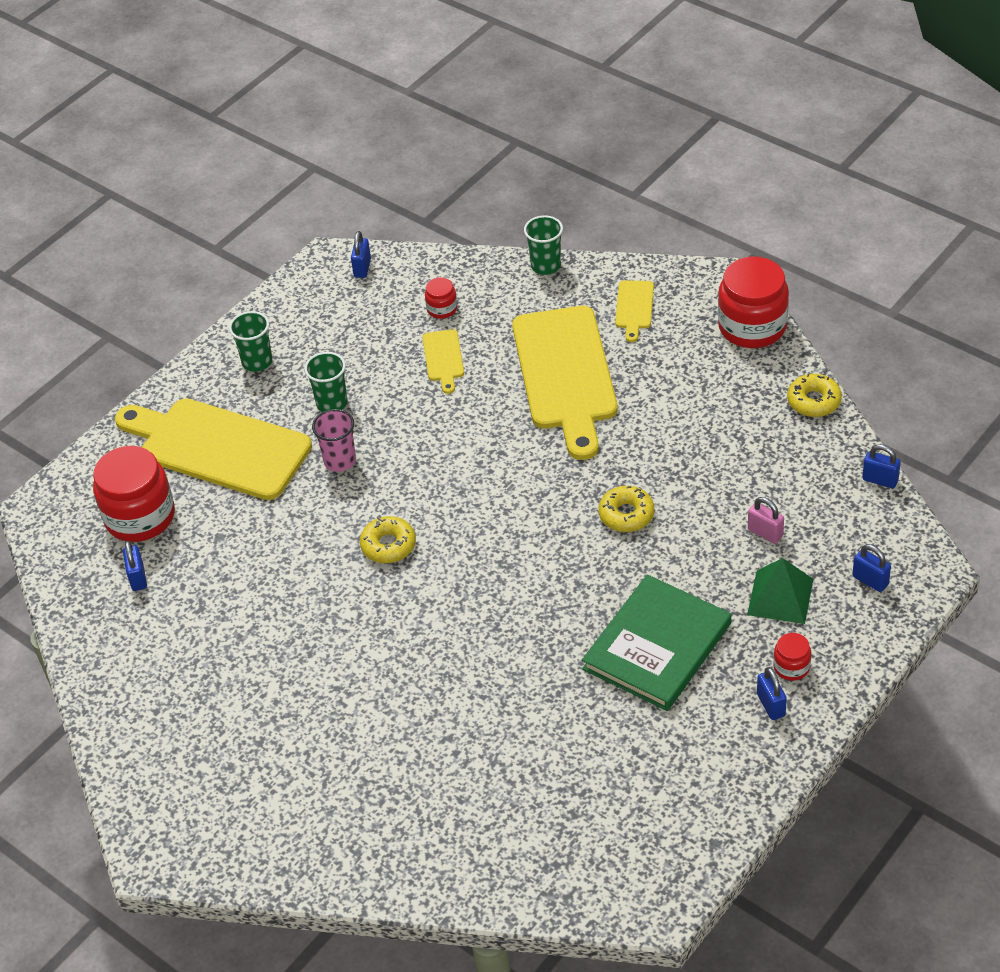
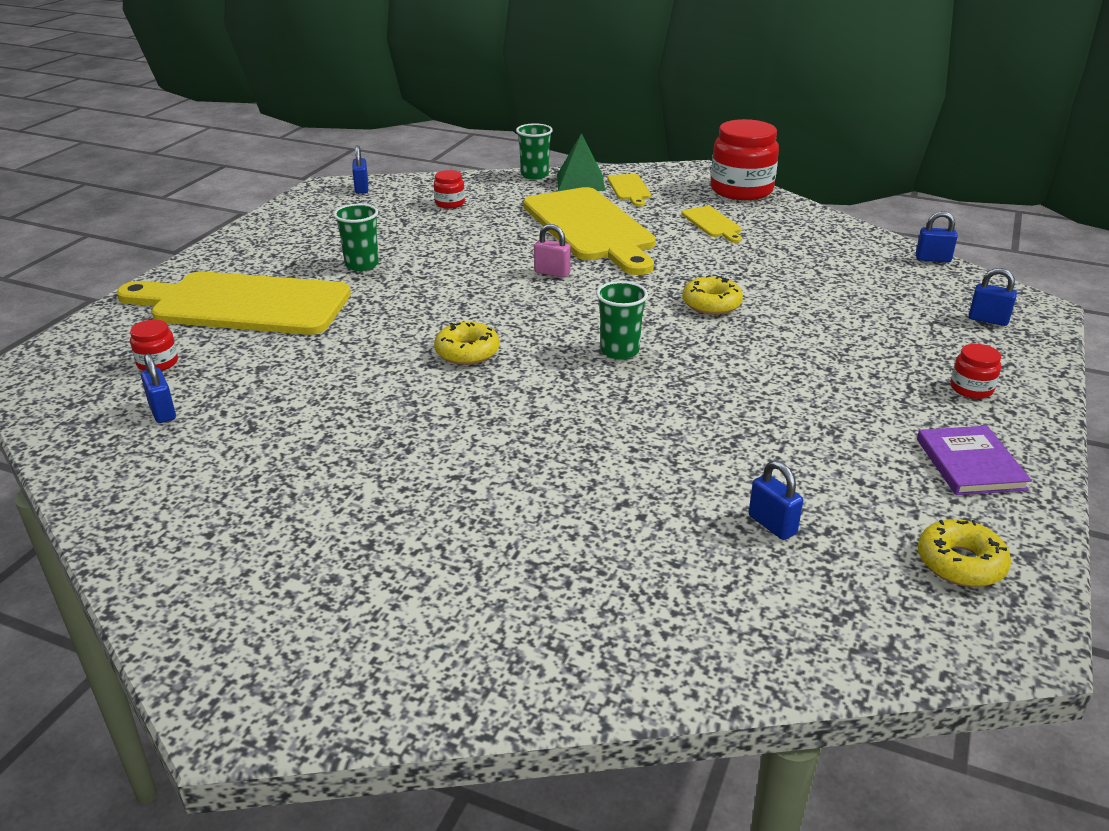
camera: 20 degrees left, 15 degrees down
(140, 517) = (157, 363): red jar -> red jar, size x0.46
(257, 362) = (272, 247): green cup -> green cup (619, 351)
(340, 461) = (385, 300): pink cup -> none
(443, 358) = (466, 229): yellow cutting board -> yellow cutting board (712, 223)
(657, 646) = (816, 391): green book -> none
(731, 750) = (970, 464): none -> purple book
(765, 533) = (858, 301): pink padlock -> pink padlock (552, 273)
(771, 705) = (978, 421): blue padlock -> blue padlock (772, 525)
(780, 597) = (912, 340): green pyramid -> green pyramid (580, 182)
(814, 401) = (830, 222): yellow donut -> yellow donut (960, 563)

